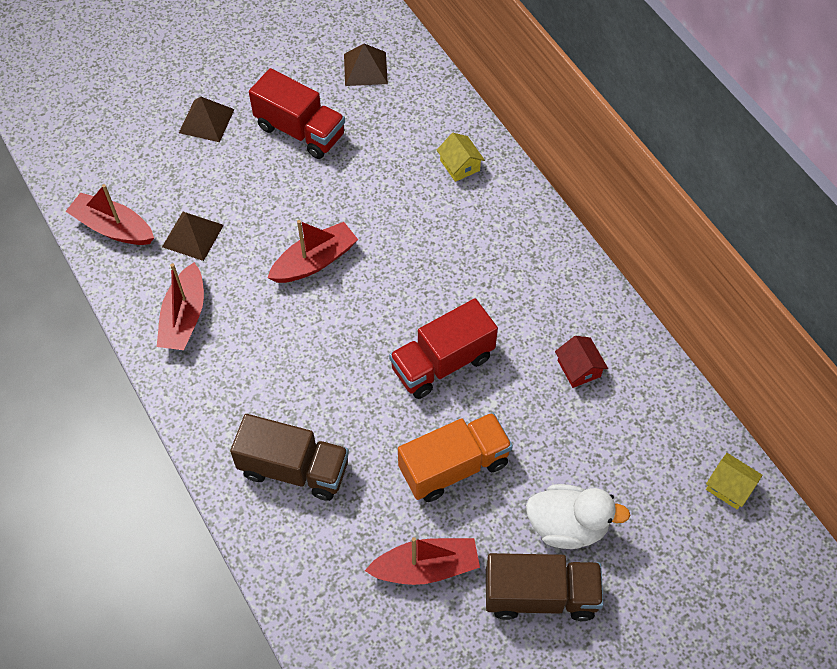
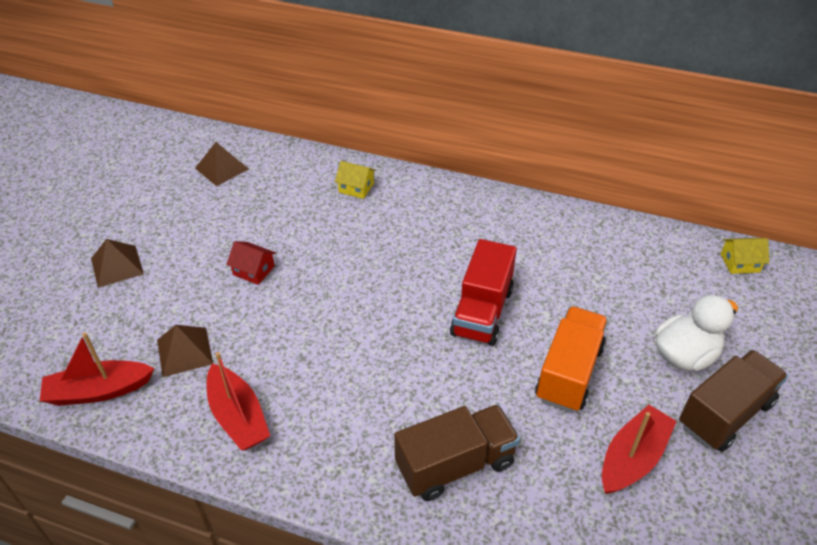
camera: 40 degrees left, 15 degrees down
(300, 131) = (208, 231): red truck -> none
(315, 261) = (311, 307): red boat -> none
(579, 368) = (573, 256): red house -> red house (253, 270)

